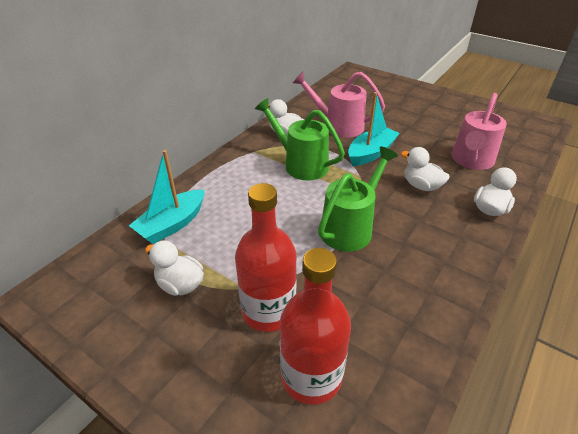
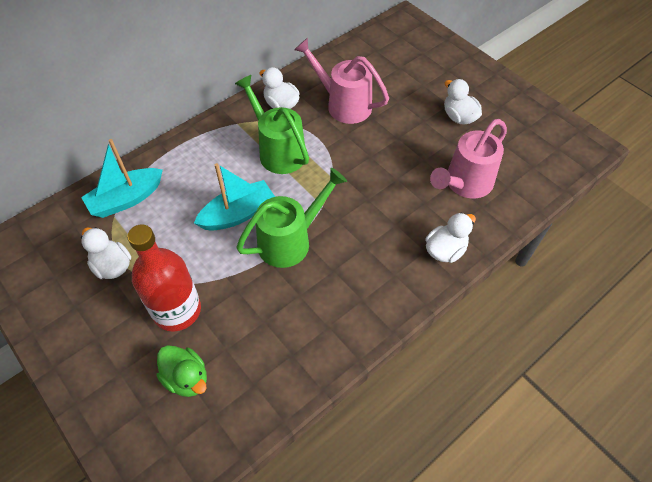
camera: 15 degrees right, 15 degrees up
(311, 376) = (186, 378): red bottle -> green duck
(371, 153) = (359, 150): turquoise boat -> turquoise boat (238, 214)
(421, 186) = (390, 205): white duck -> white duck (459, 117)

